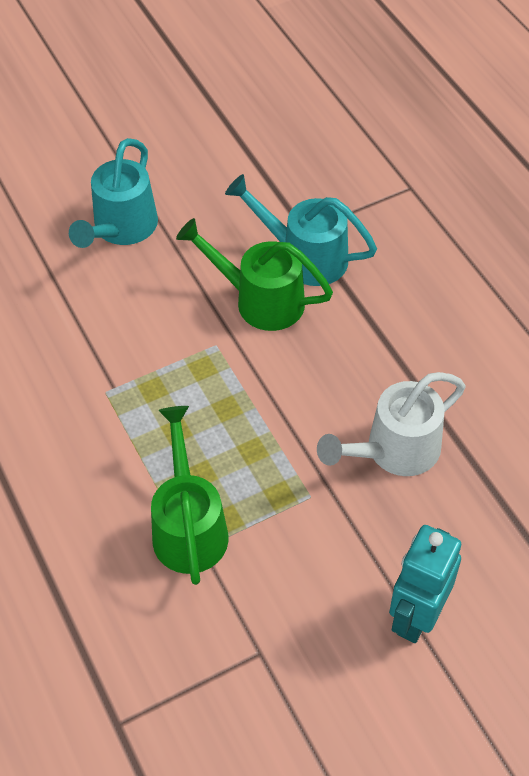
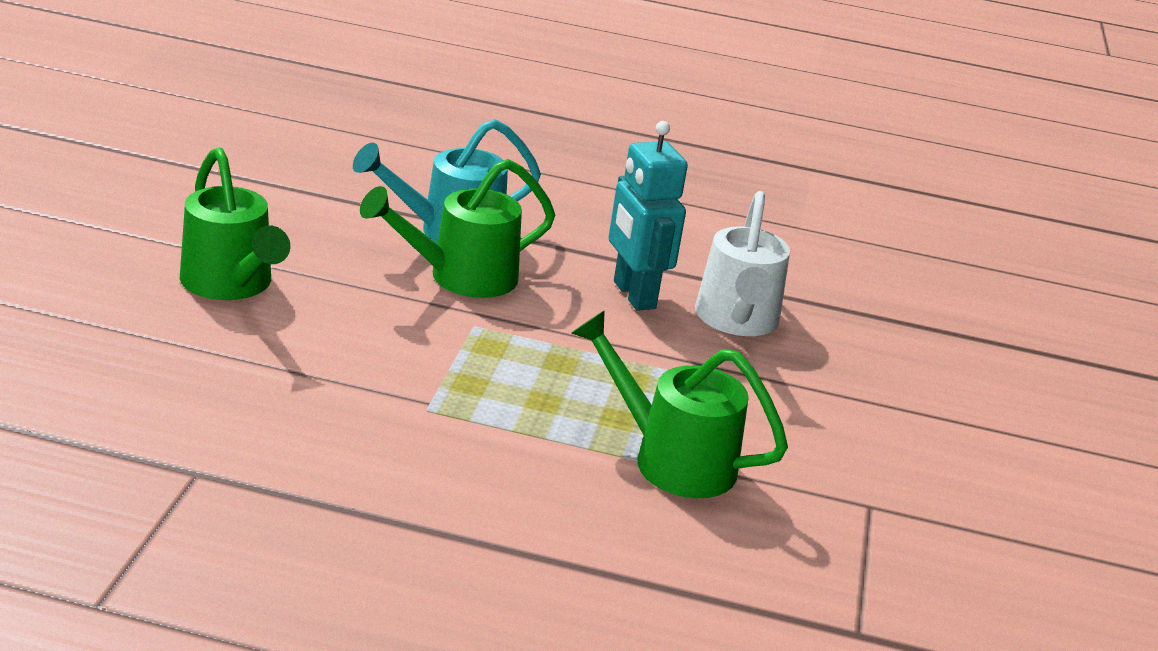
camera: 55 degrees left, 25 degrees down
(121, 229) = (231, 285): turquoise watering can -> green watering can
(416, 616) = (925, 410): turquoise robot -> turquoise robot (633, 295)

